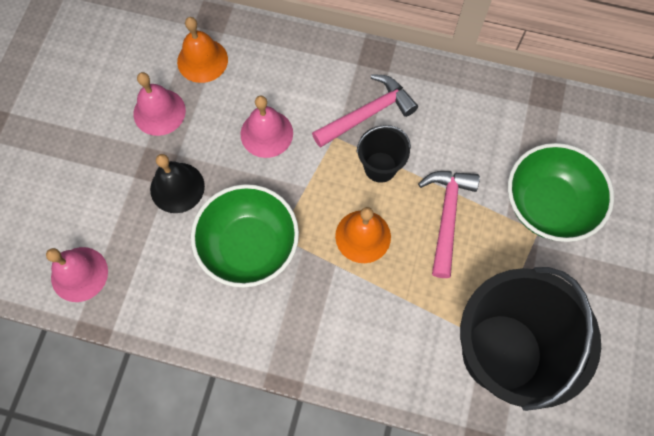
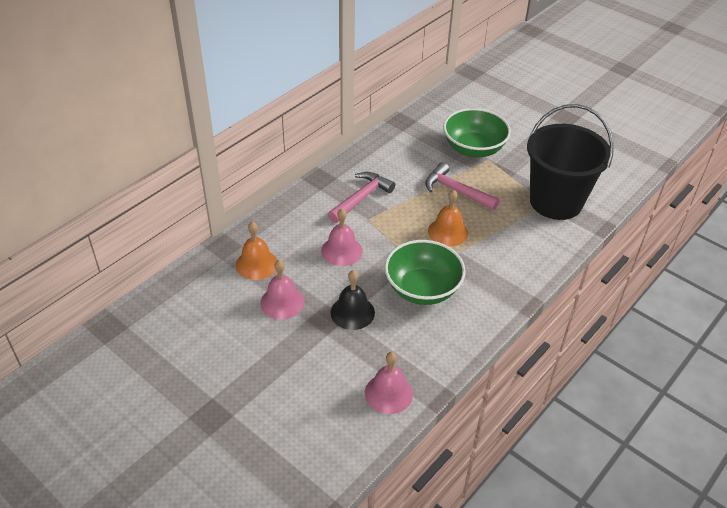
camera: 65 degrees left, 25 degrees down
(368, 114) = (361, 198): pink hammer -> pink hammer turned 45 degrees clockwise
(380, 167) = (404, 206): black bucket -> none

